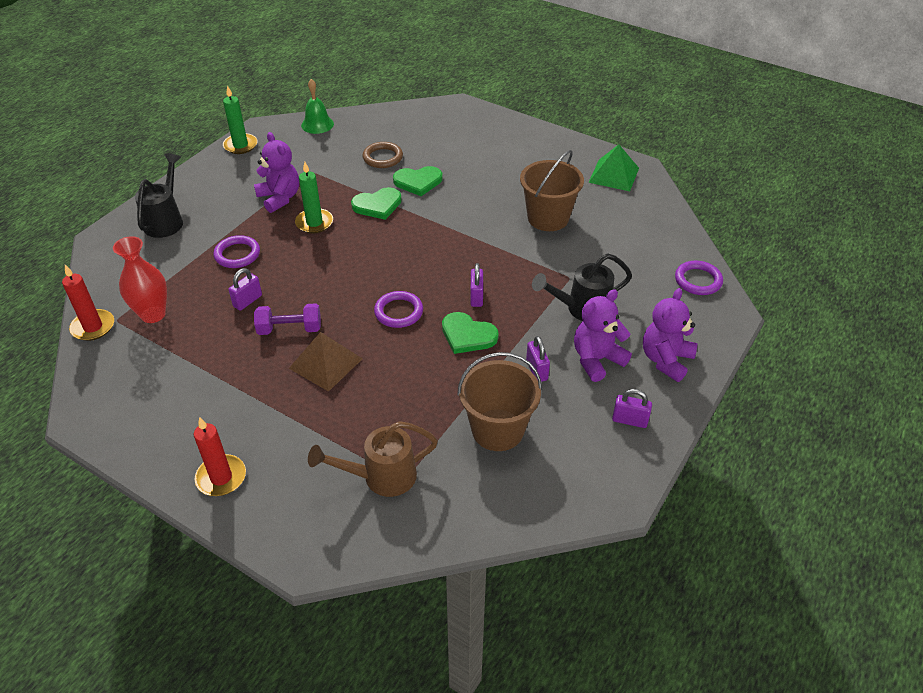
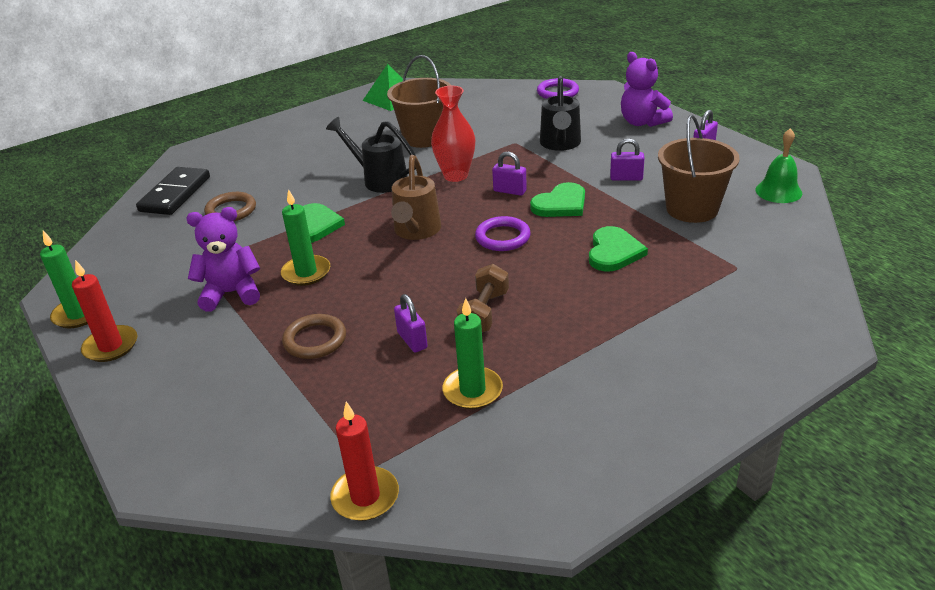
camera: 65 degrees left, 10 degrees down
(153, 314) = (380, 429): red vase -> red vase (456, 175)
(166, 220) = (180, 401): black watering can -> black watering can (380, 179)
(198, 347) = (472, 390): none -> green candle
(221, 477) = (702, 390): red candle -> red candle (111, 346)
(237, 254) = (315, 340): purple ring -> brown ring
(290, 329) = (484, 313): purple dumbbell -> brown dumbbell
(317, 124) = (109, 246): green bell -> green bell (778, 191)
(326, 363) = (554, 294): brown pyramid -> none
(381, 477) = (731, 280): brown watering can -> brown watering can (416, 231)
(394, 124) = (175, 194): none -> black domino
(418, 182) = (299, 195): green heart -> green heart (614, 252)
(596, 360) = (627, 149): purple teddy bear -> none

